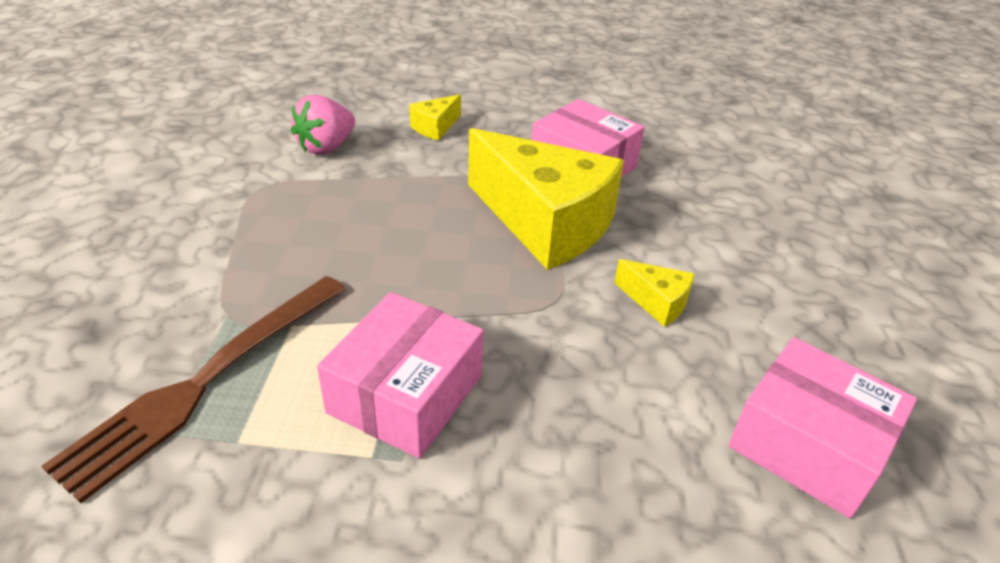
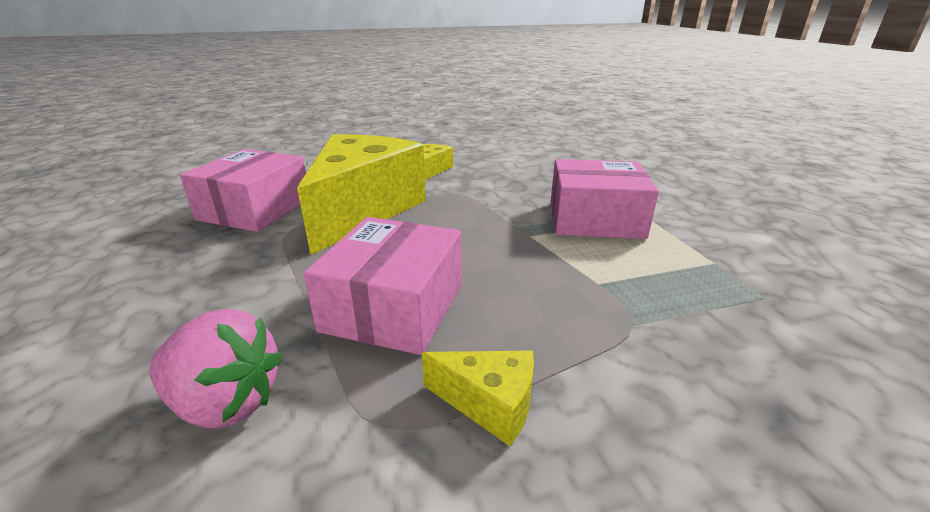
camera: 110 degrees left, 10 degrees down
(205, 381) = (703, 298): brown fork -> none
(435, 127) = (154, 311): yellow cheese -> yellow cheese (489, 404)
(808, 445) = (503, 140): pink box -> pink box (394, 307)

